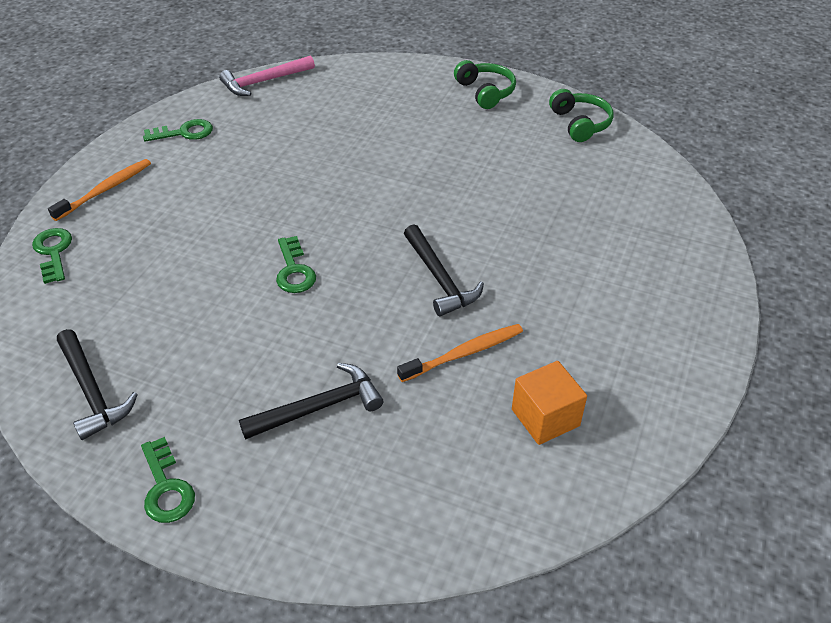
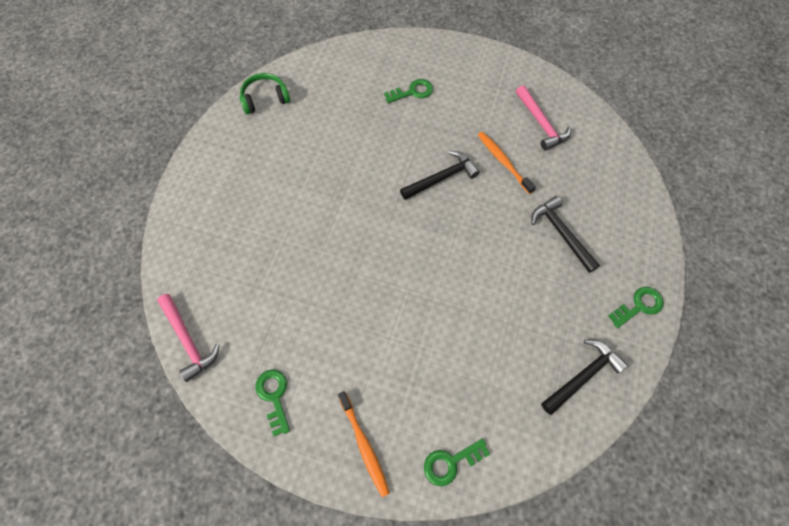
camera: 95 degrees left, 20 degrees up
(105, 190) = (364, 445): orange toothbrush -> orange toothbrush turned 150 degrees counterclockwise
(294, 270) = (446, 267): green key -> green key (412, 92)
(485, 92) = (218, 158): green headphones -> none
(545, 417) = (541, 123): orange cube -> pink hammer

